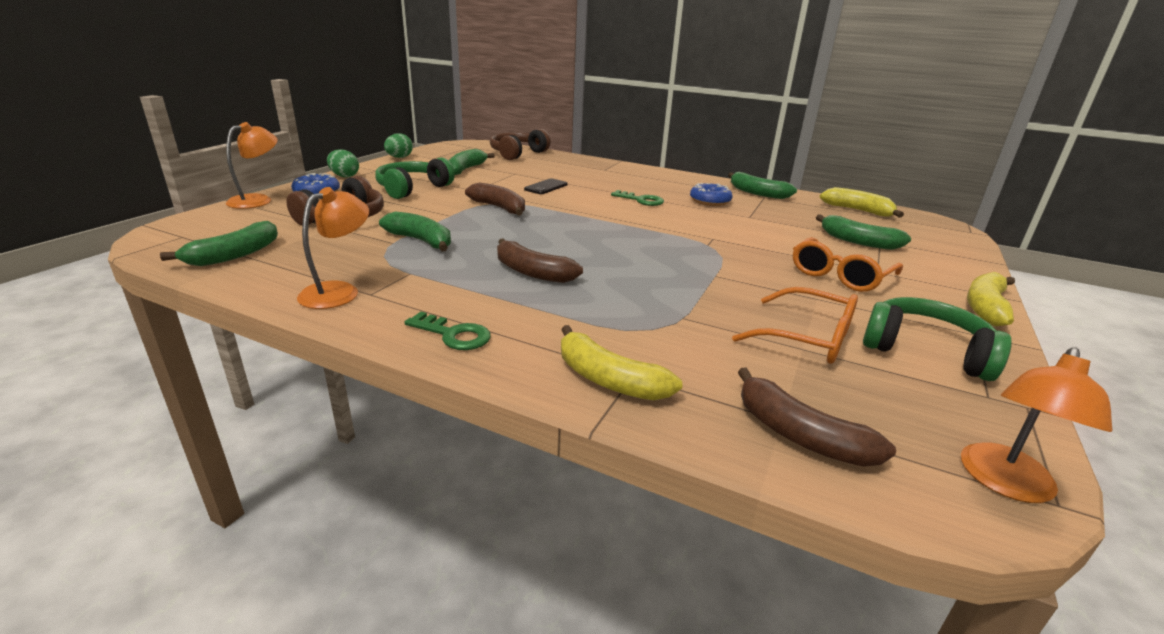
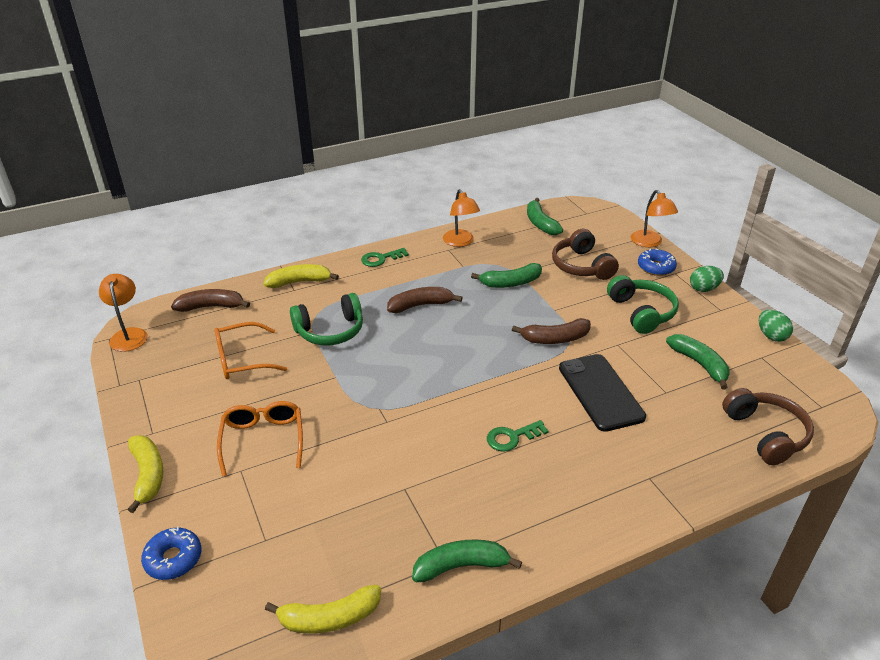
camera: 130 degrees right, 10 degrees up
(546, 187) = (600, 392): black phone -> black phone, size x1.92
(710, 201) = (469, 492): blue donut -> blue donut (173, 559)
(858, 241) = (282, 518): green banana -> none
(925, 351) = (177, 393): green headphones -> green headphones (330, 331)

